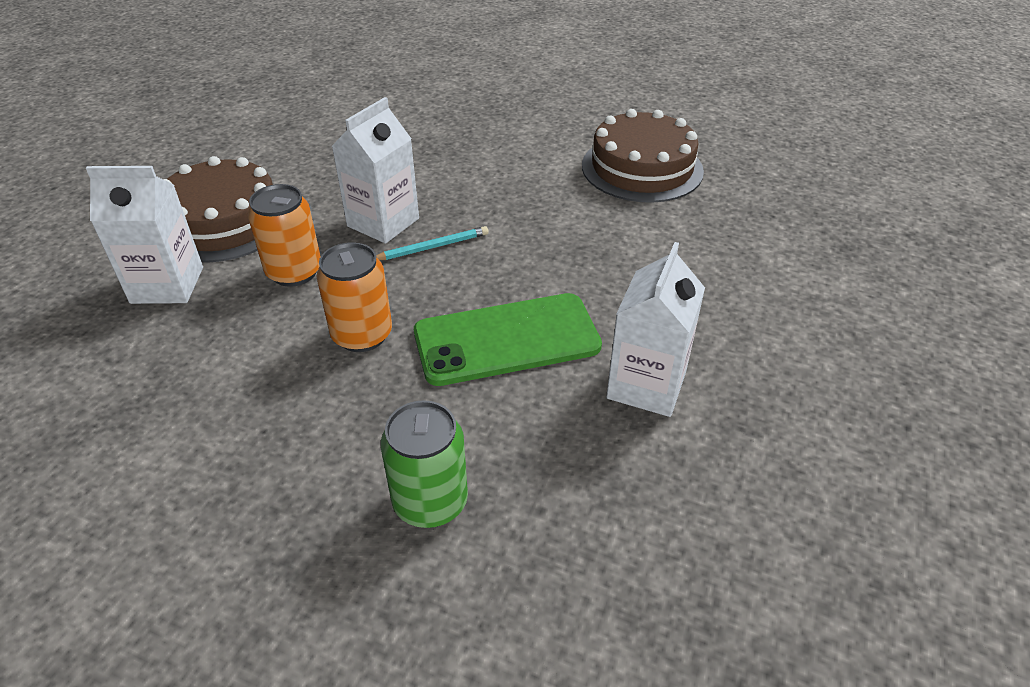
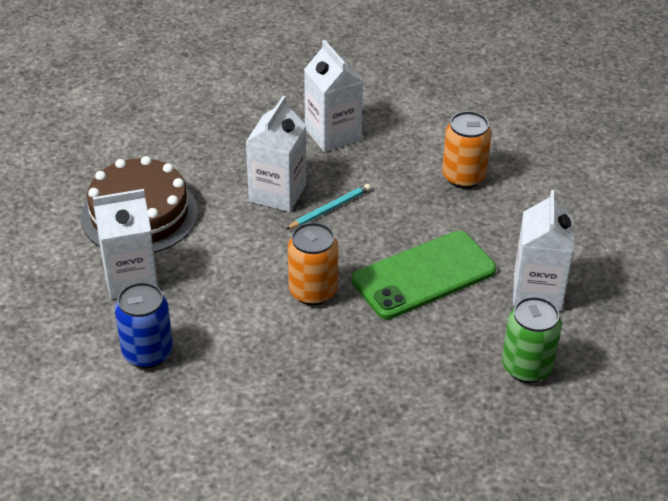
camera: 15 degrees left, 0 degrees up
(126, 372) = (147, 353): none -> blue can
(294, 272) = (229, 249): orange can -> orange can (463, 177)
(430, 502) = (423, 397): green can -> green can (526, 367)
(475, 174) = (332, 134): none -> white carton
(642, 168) = (470, 106): brown cake -> none

